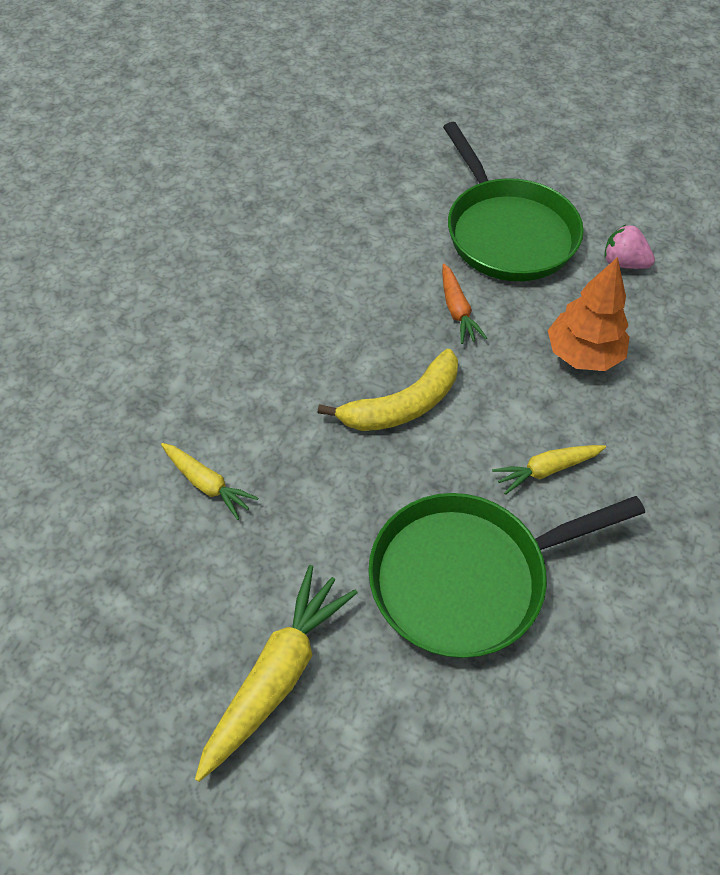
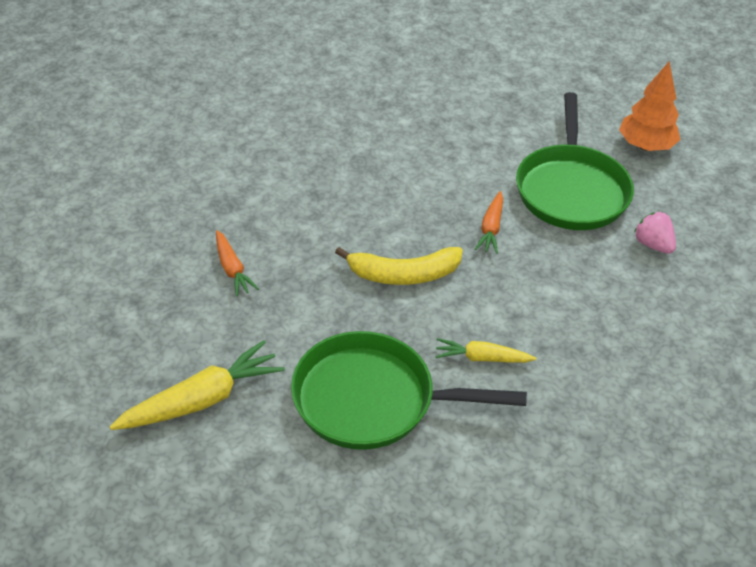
camera: 25 degrees right, 10 degrees down
(207, 484) = (232, 269): yellow carrot -> orange carrot
(583, 355) = (569, 295): orange tree -> orange tree (645, 146)

